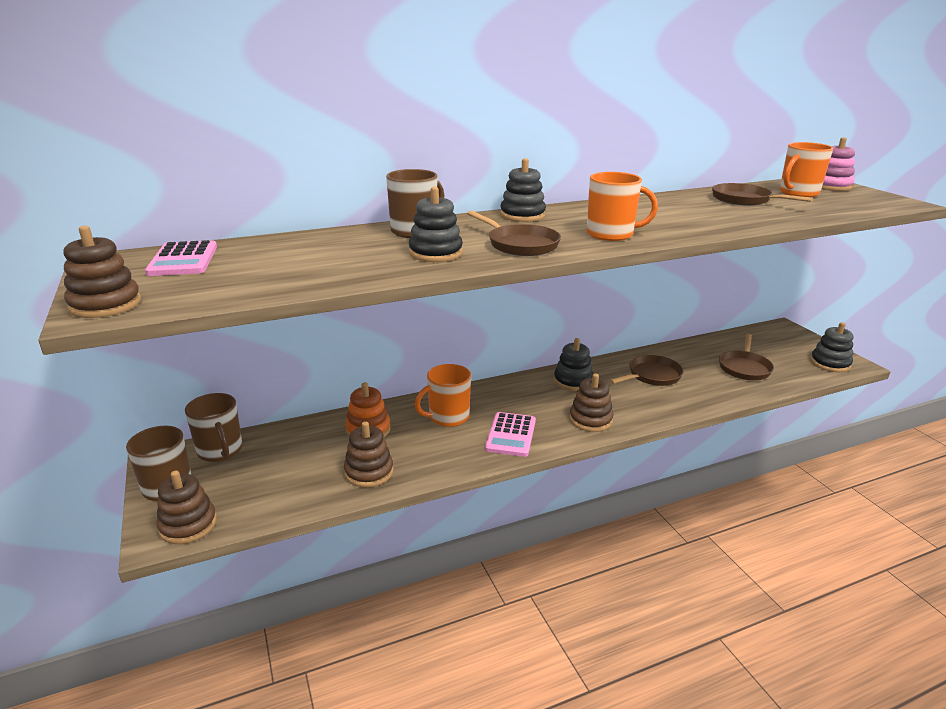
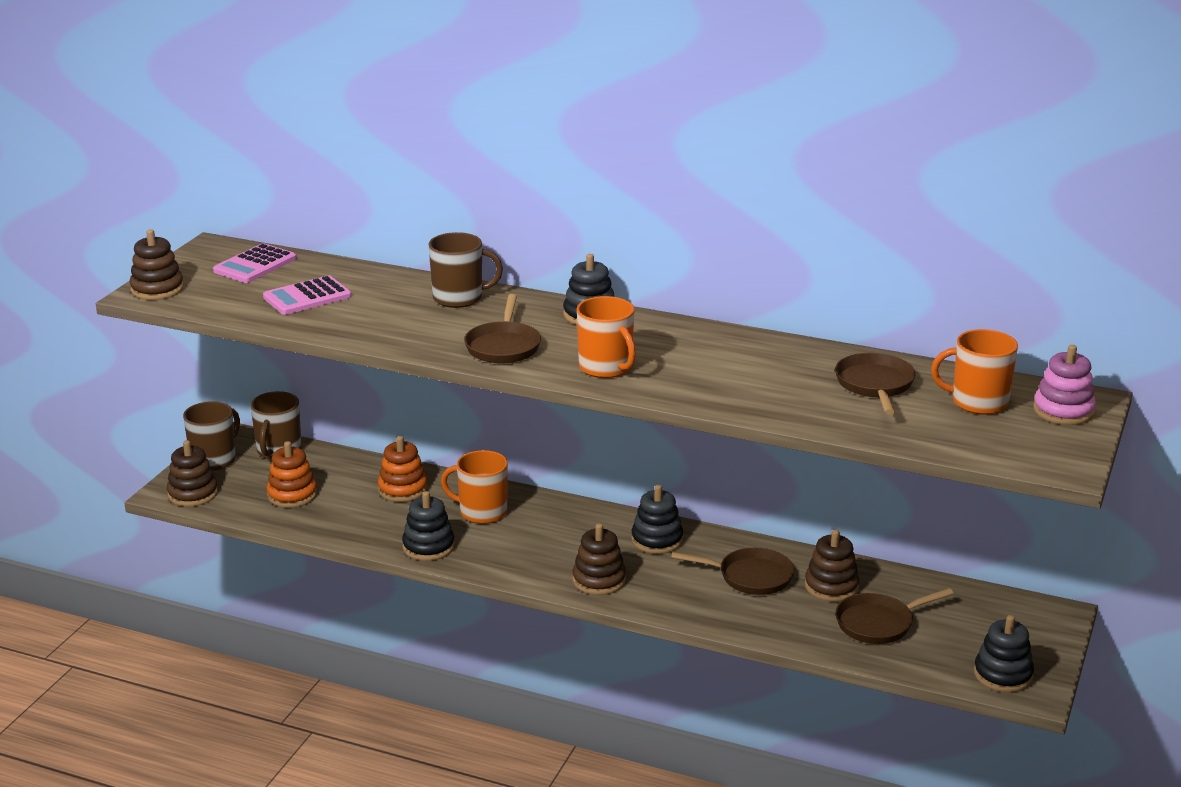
camera: 45 degrees right, 0 degrees up
(286, 477) = (292, 495): none -> orange stacking toy
(369, 472) = (351, 522): brown stacking toy -> brown stacking toy (831, 586)
(435, 253) = (423, 328): black stacking toy -> black stacking toy (428, 547)
(511, 435) = (505, 554): pink calculator -> pink calculator (307, 297)

